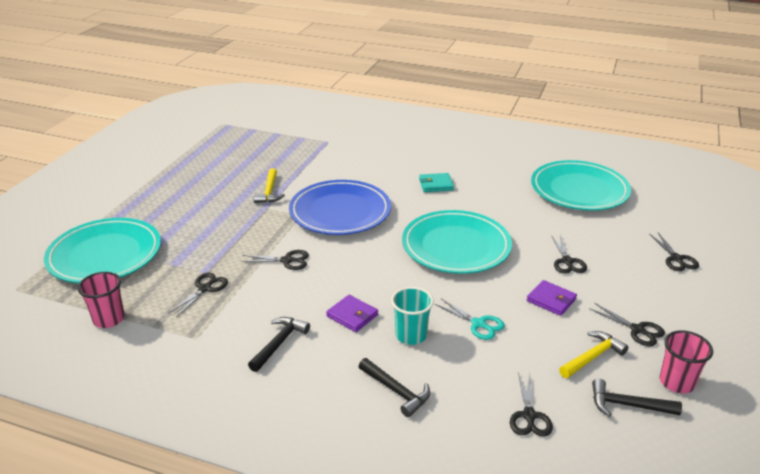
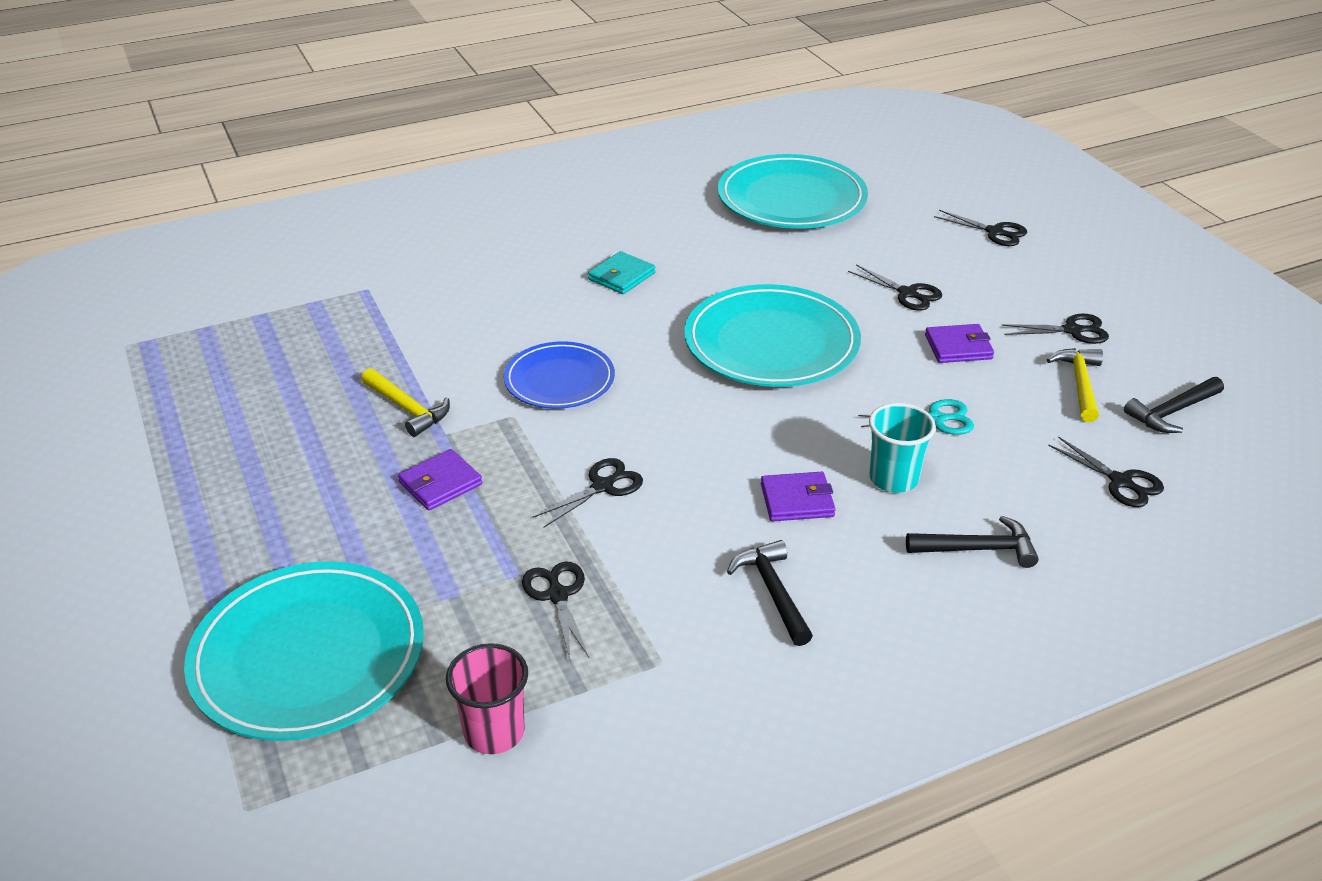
camera: 45 degrees left, 5 degrees up
(235, 224) = (440, 483): none -> purple wallet
(340, 212) = (559, 380): blue plate -> blue plate, size x0.61
(676, 382) = (1173, 363): pink cup -> none

